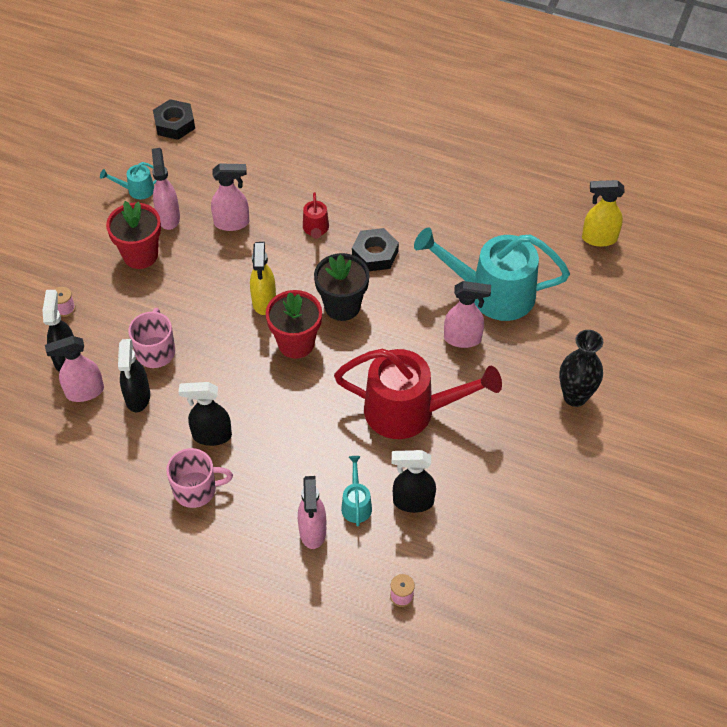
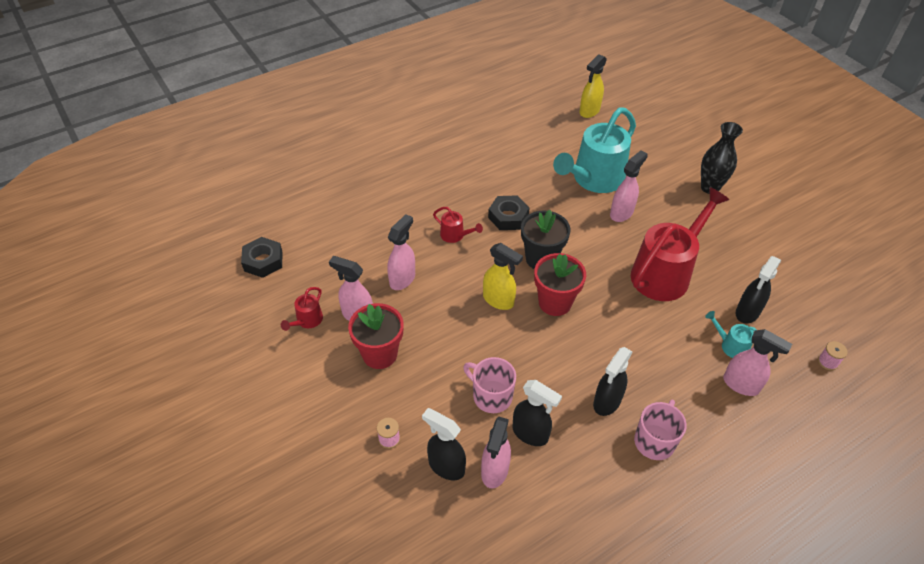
camera: 55 degrees left, 5 degrees down
(136, 190) = (307, 321): turquoise watering can -> red watering can

